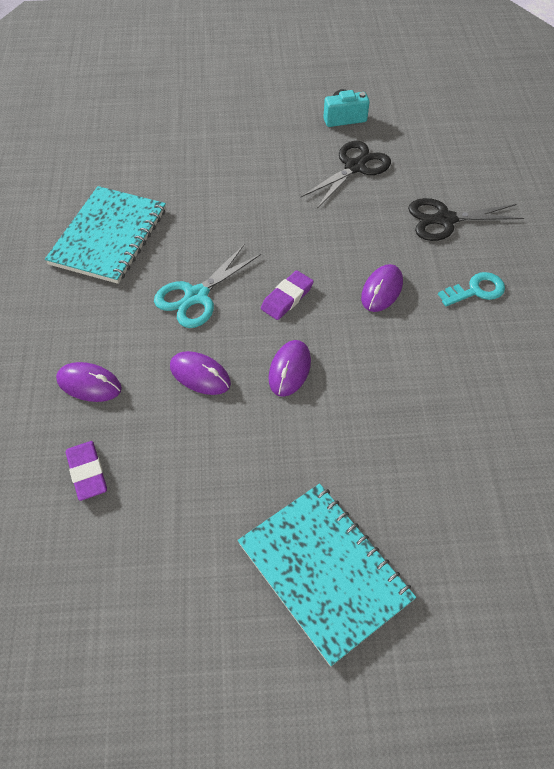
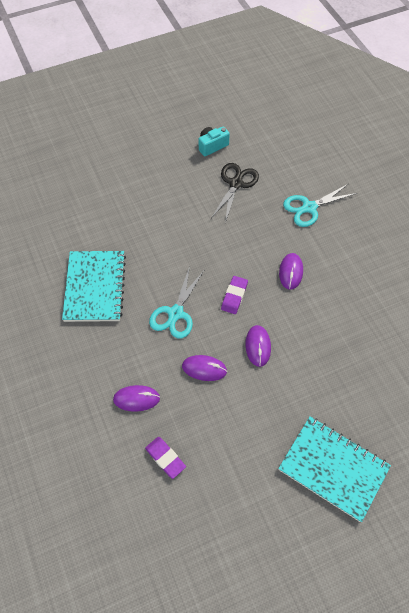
camera: 20 degrees left, 5 degrees up
(445, 219) = (309, 207): black scissors -> turquoise scissors
(476, 290) = (347, 254): turquoise key -> none

